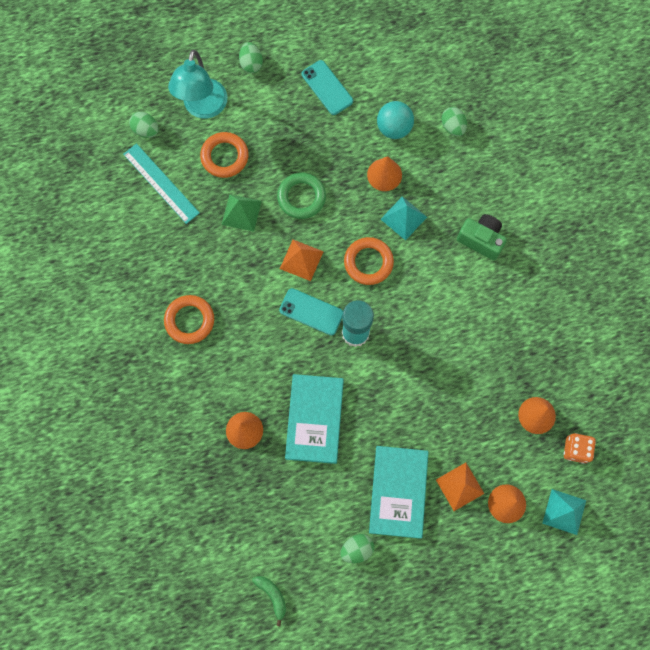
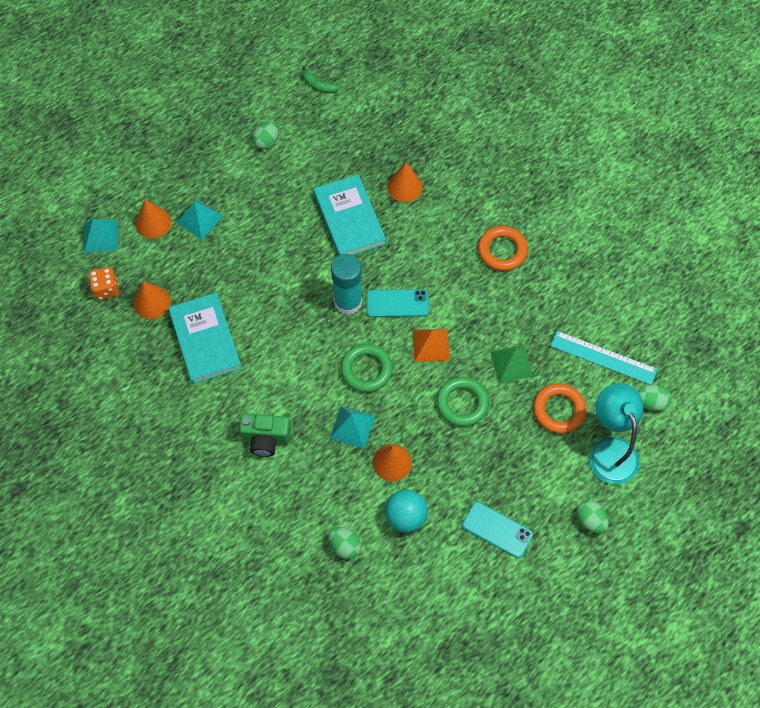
camera: 155 degrees right, 10 degrees down
(368, 262) = (366, 369): orange ring -> green ring
(398, 492) = (251, 194): turquoise book -> turquoise book (205, 340)
(460, 486) = (199, 219): orange pyramid -> turquoise pyramid

